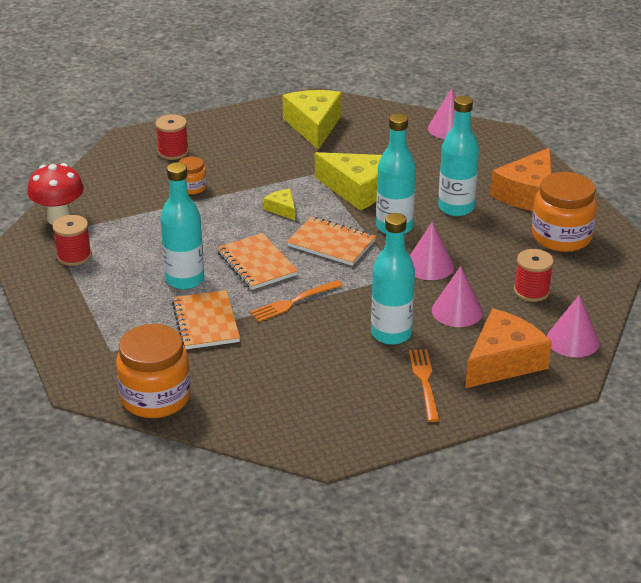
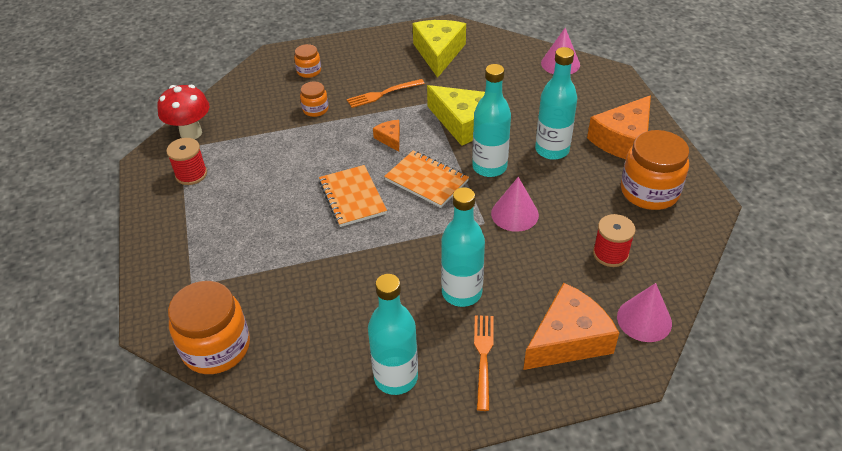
camera: 10 degrees right, 10 degrees up
(173, 152) = (309, 71): red spool -> orange jar
(184, 280) = (282, 209): turquoise bottle -> turquoise bottle (396, 377)
(206, 322) = (288, 260): orange notebook -> none
(282, 209) = (390, 139): yellow cheese -> orange cheese
(293, 302) = (375, 245): orange fork -> orange fork (382, 94)
(457, 311) = (532, 271): pink cone -> none

